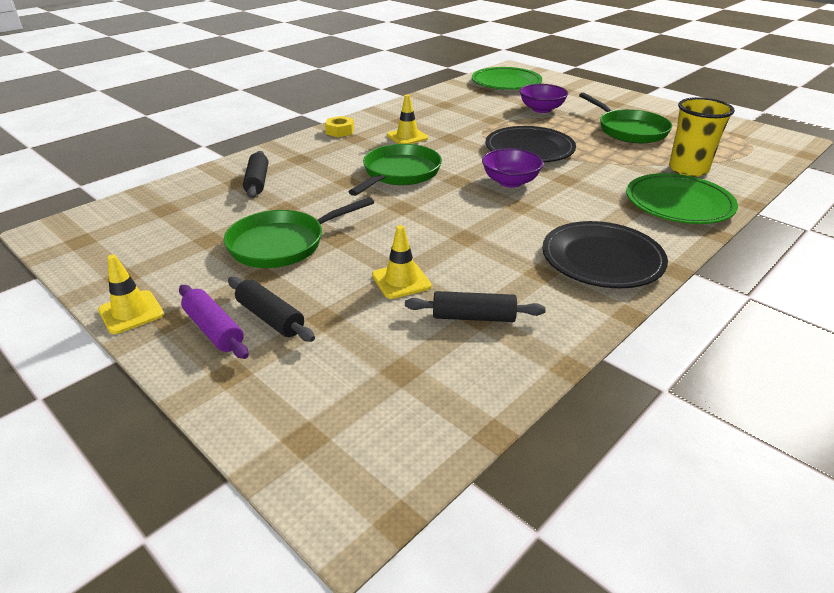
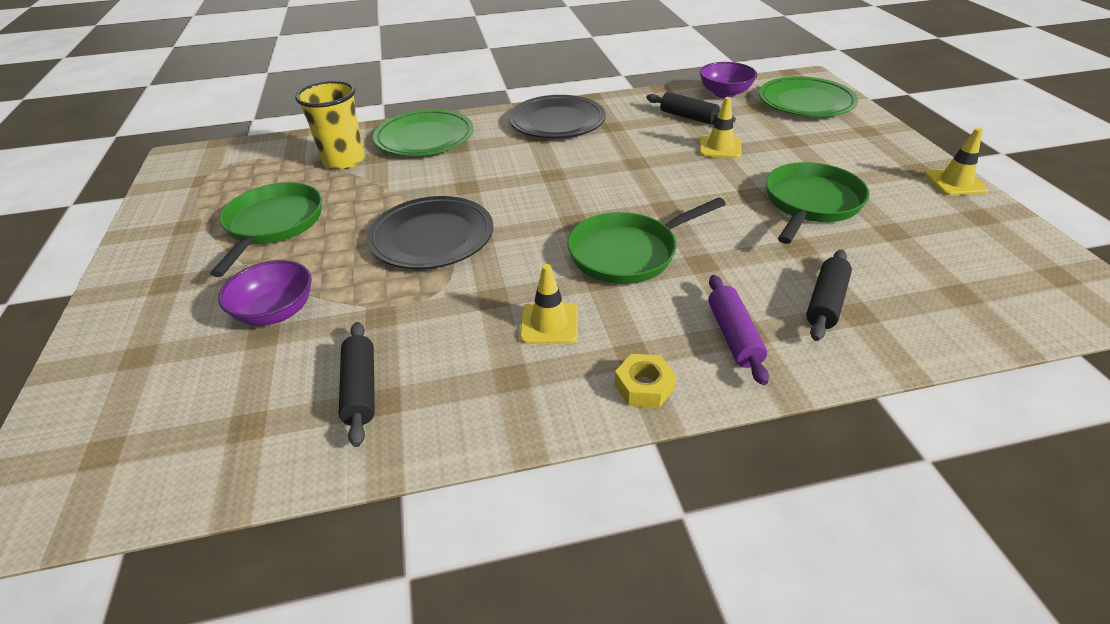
camera: 145 degrees left, 5 degrees up
(214, 330) = (880, 154): purple rolling pin -> purple rolling pin (734, 336)
(270, 318) = (834, 151): black rolling pin -> black rolling pin (361, 389)
(283, 244) = (810, 203): green pan -> green pan turned 60 degrees counterclockwise
(506, 83) = (162, 437): green plate -> green plate (806, 102)
(510, 182) = (523, 201): purple bowl -> purple bowl (725, 93)

